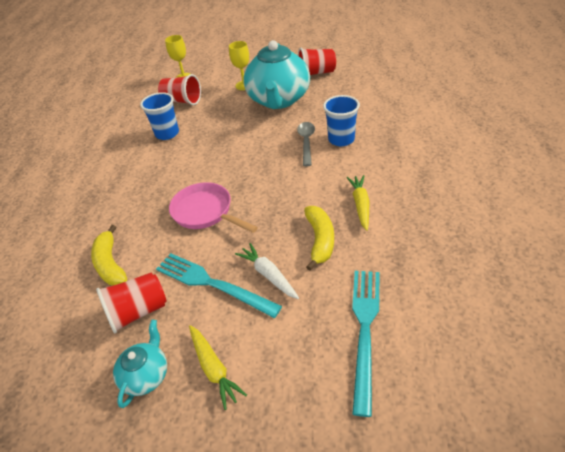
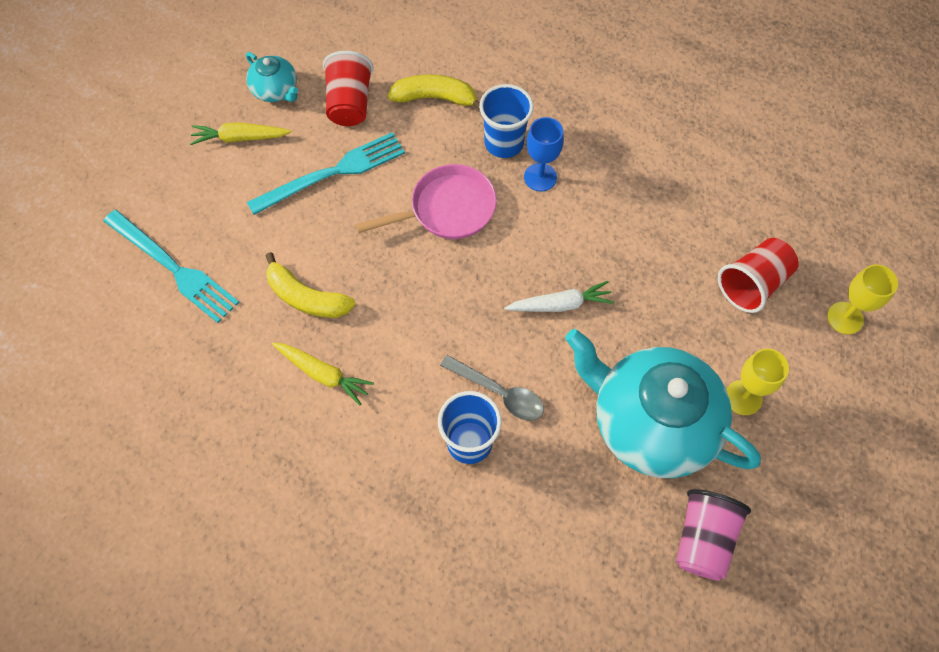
camera: 115 degrees right, 20 degrees up
(156, 186) = (540, 177): none -> blue goblet
(167, 133) = (663, 230): blue cup -> blue cup (504, 143)
(268, 275) = (302, 225): white carrot -> white carrot (560, 304)
(316, 73) = (703, 539): red cup -> pink cup

